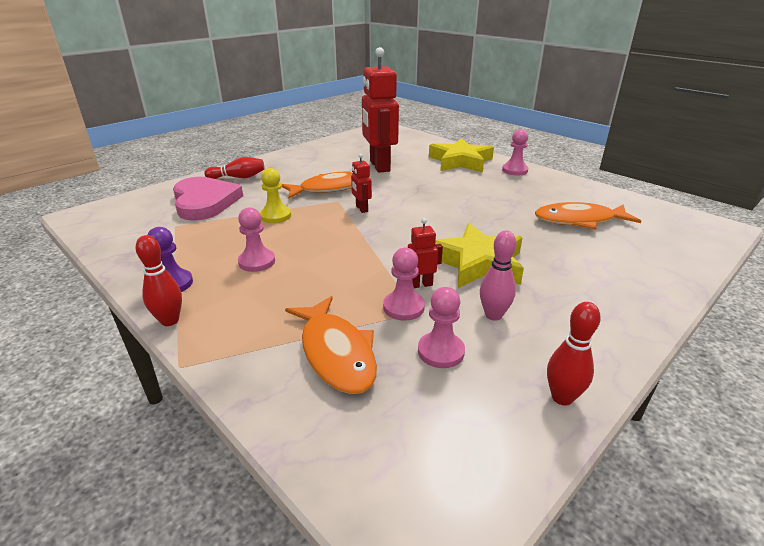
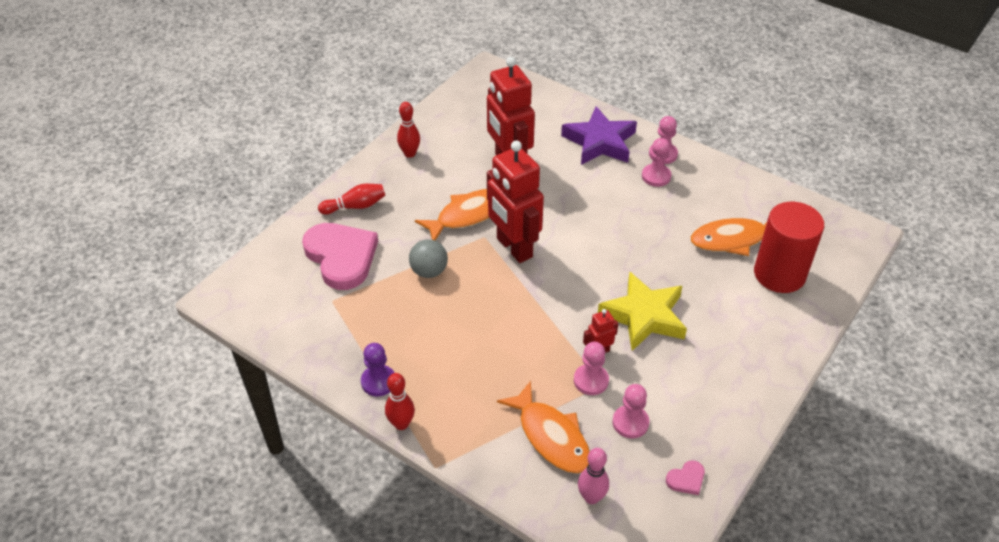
camera: 10 degrees left, 15 degrees up
(257, 262) = (441, 342): pink pawn -> pink pawn (656, 176)
(275, 216) = (429, 271): yellow pawn -> grey ball
(361, 209) = (513, 248): red robot -> red robot, size x2.31
(460, 161) = (600, 142): yellow star -> purple star
(493, 315) = (665, 379): pink bowling pin -> pink bowling pin (591, 497)
(506, 425) = (686, 479): none -> pink heart
(562, 397) = (722, 451): red bowling pin -> red bowling pin (410, 153)
(630, 247) = (779, 274): none -> red cylinder

